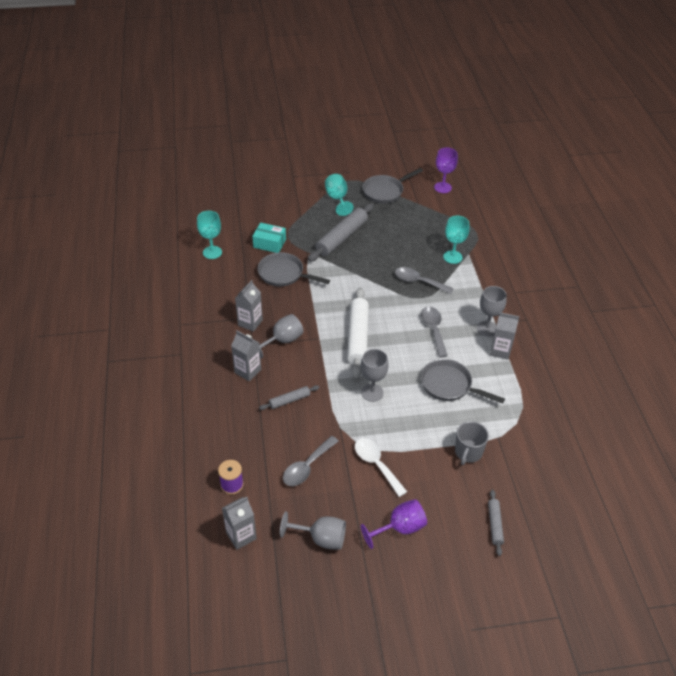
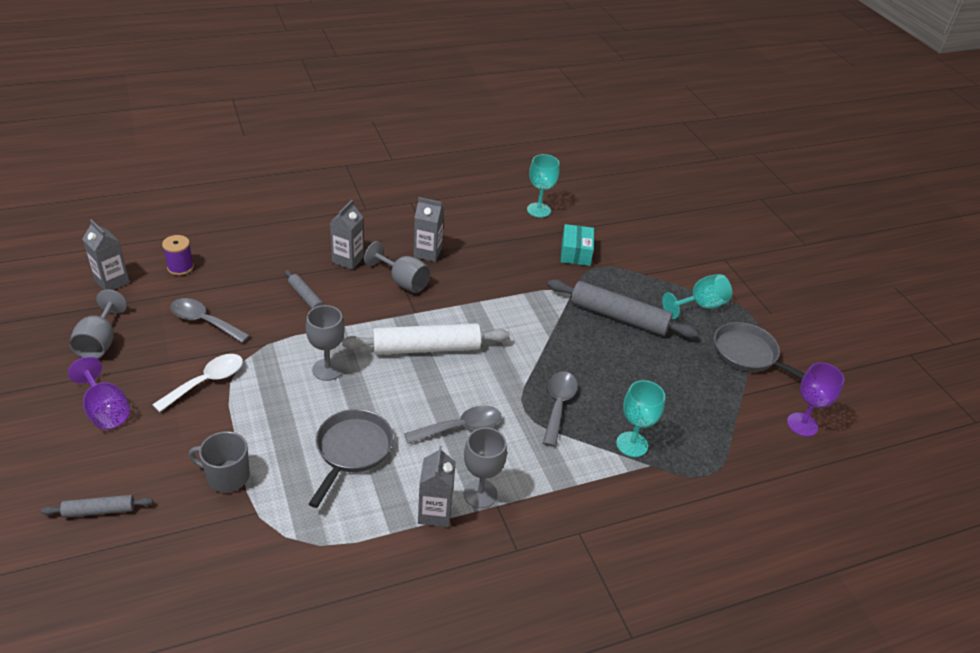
camera: 75 degrees right, 5 degrees down
(284, 274) = (523, 271): grey pan -> none

